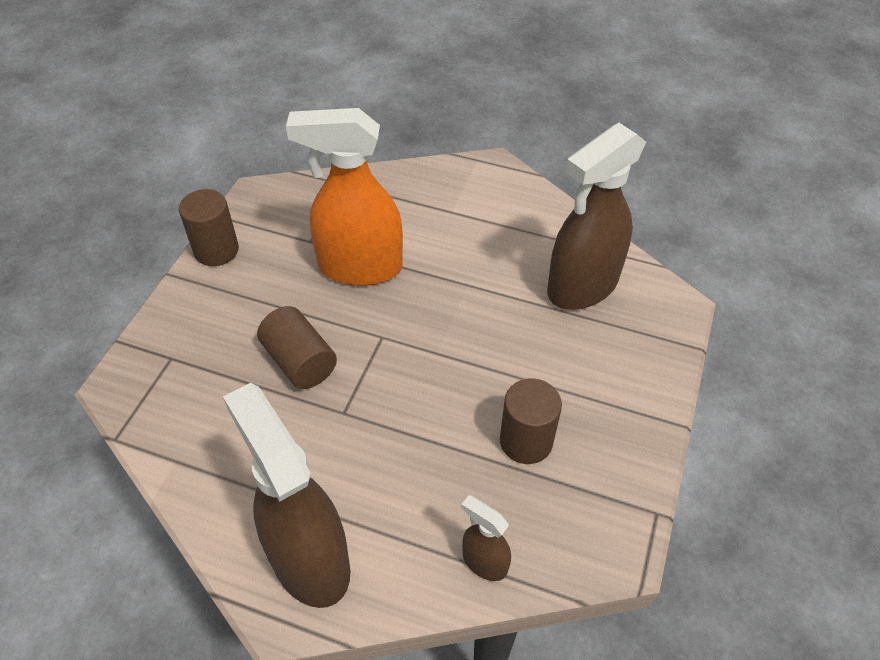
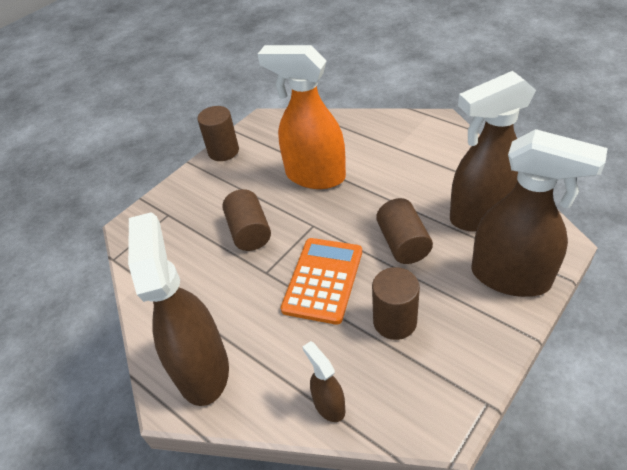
camera: 25 degrees right, 5 degrees down
(421, 407) = (323, 280): none -> orange calculator
(503, 340) = (403, 243): none -> brown cylinder
(637, 358) = (511, 277): none -> brown spray bottle

